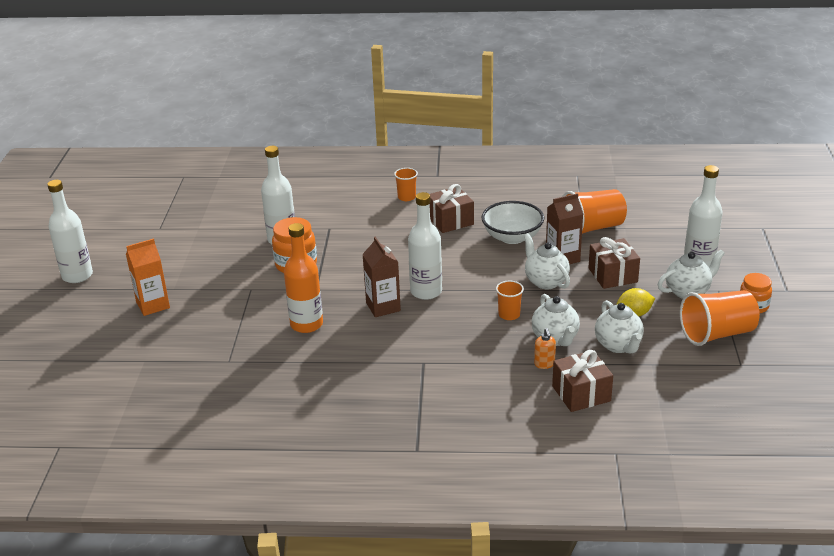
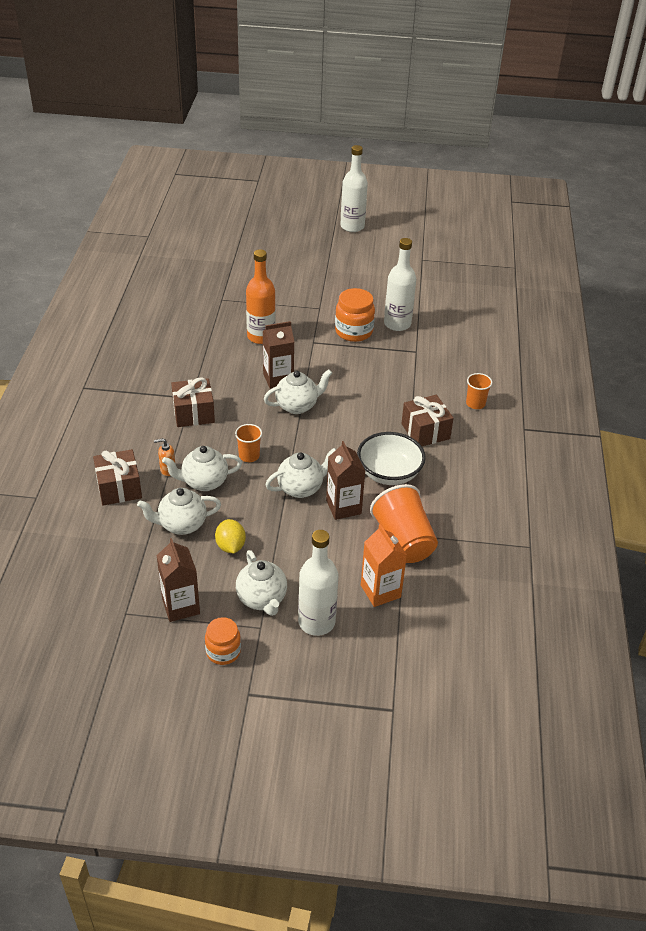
camera: 90 degrees right, 10 degrees up
(153, 305) = (304, 262): orange carton -> orange carton (380, 591)
(426, 292) = (297, 406): white bottle -> white teapot
(612, 275) = (304, 542): brown gift -> brown gift (193, 413)
(717, 334) = (181, 606): orange cup -> brown carton

